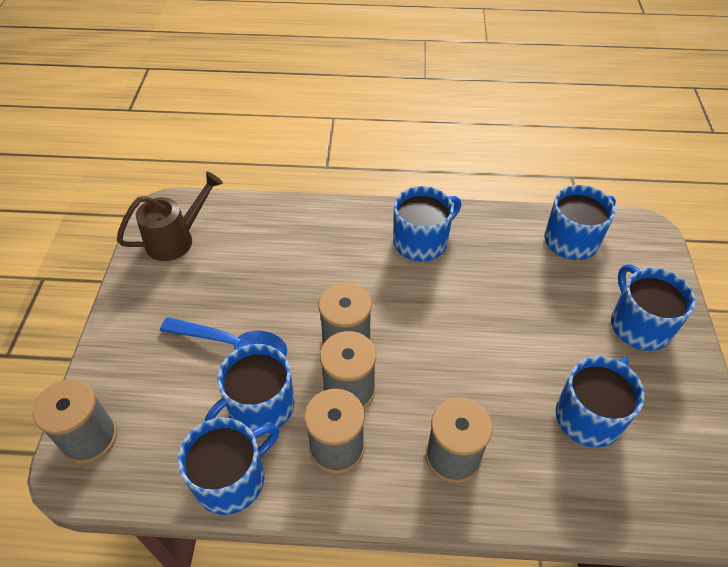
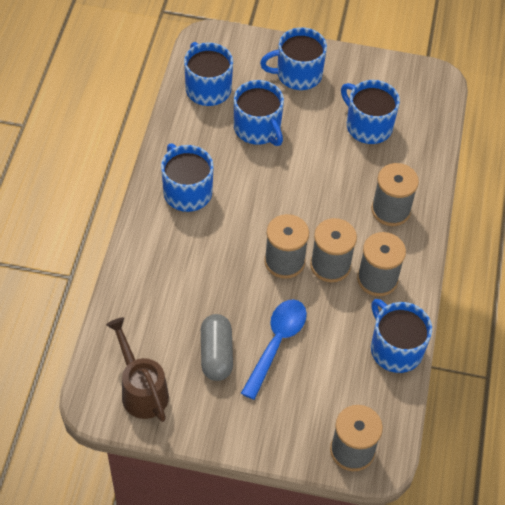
camera: 85 degrees left, 5 degrees up
(218, 292) = (216, 354): none -> grey capsule
(259, 407) = (337, 327): blue mug -> blue mug (258, 129)

